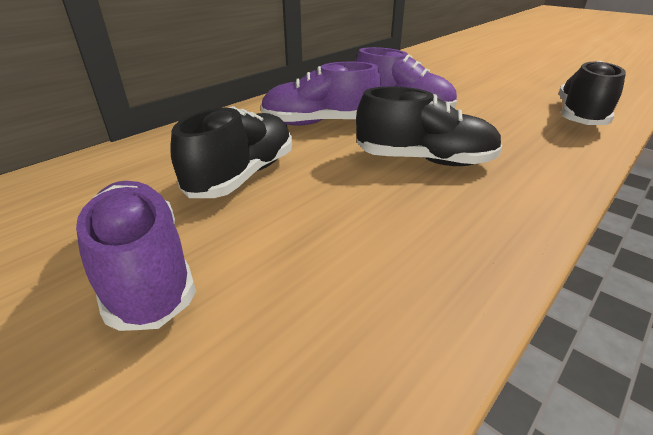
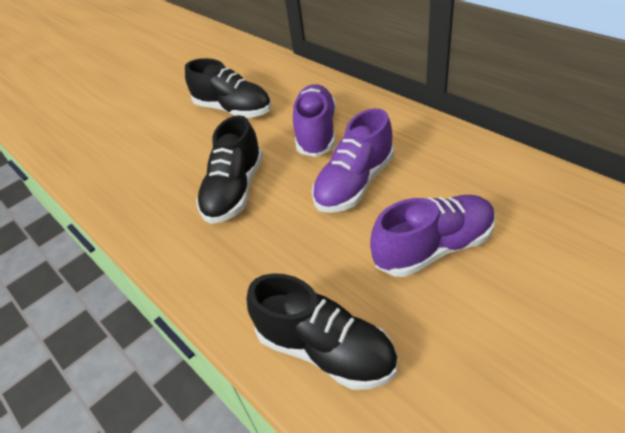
camera: 100 degrees right, 10 degrees up
(145, 270) = (157, 100): purple shoe -> purple shoe (433, 248)

